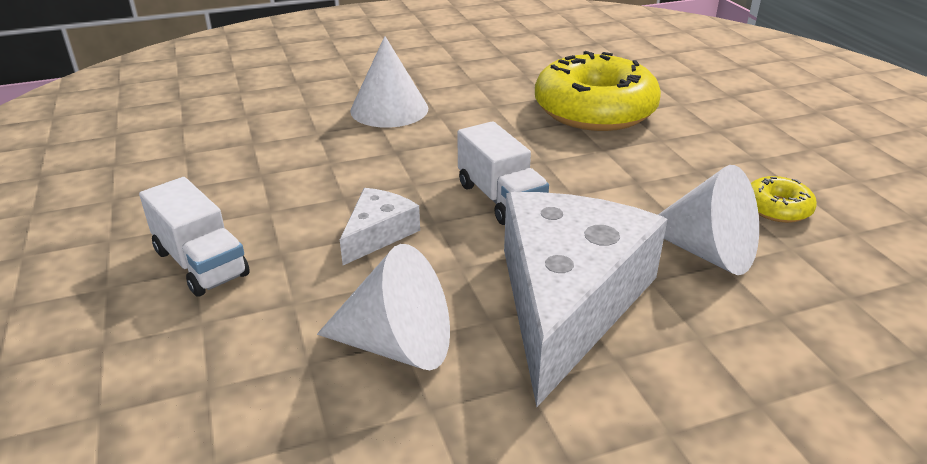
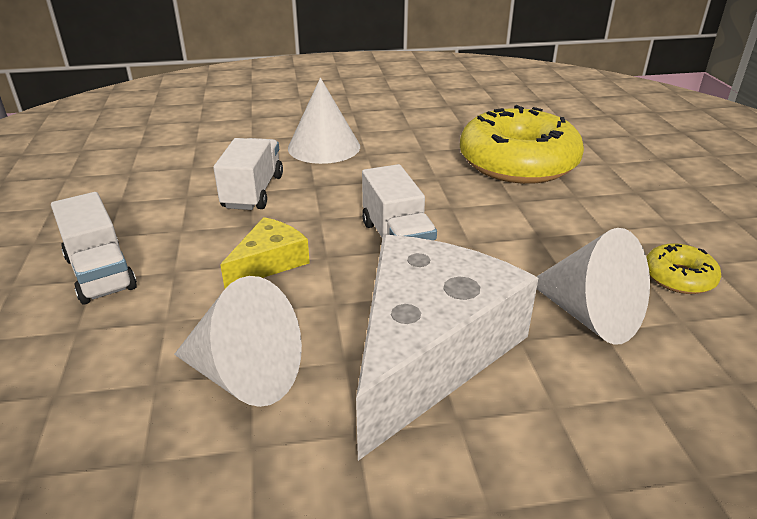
camera: 10 degrees right, 0 degrees up
(331, 163) = (253, 192): none -> white truck
(378, 234) = (269, 262): white cheese -> yellow cheese

